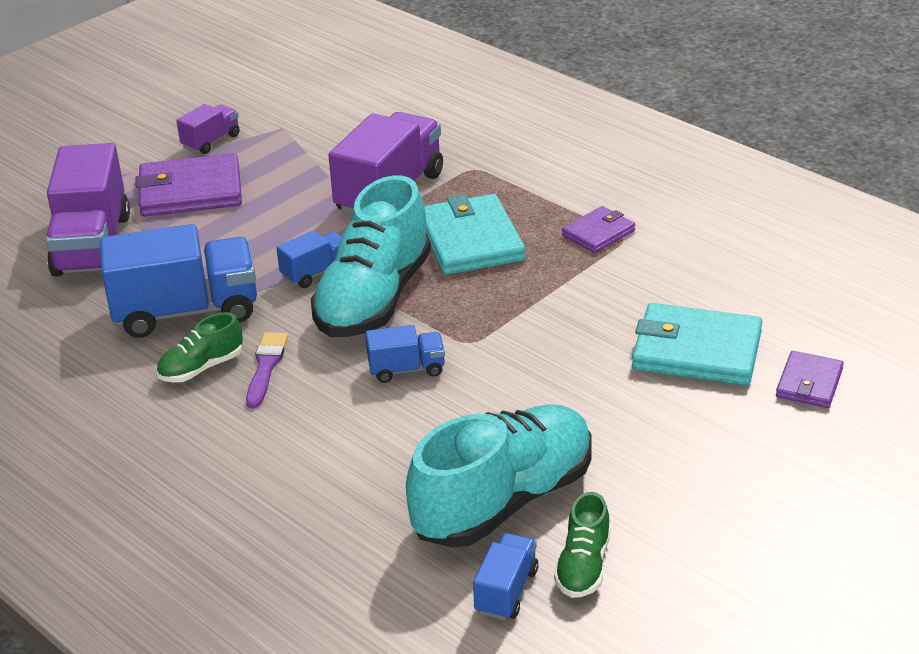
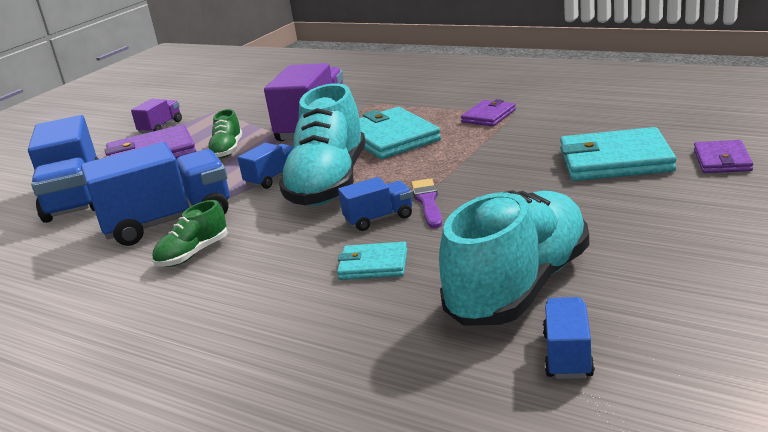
camera: 10 degrees left, 10 degrees down
(92, 245) = (75, 199): purple truck -> blue truck
(266, 367) = (252, 242): purple brush -> purple brush (427, 202)
(376, 433) = (373, 265): none -> turquoise wallet
(583, 566) = (629, 319): green shoe -> green shoe (227, 150)

